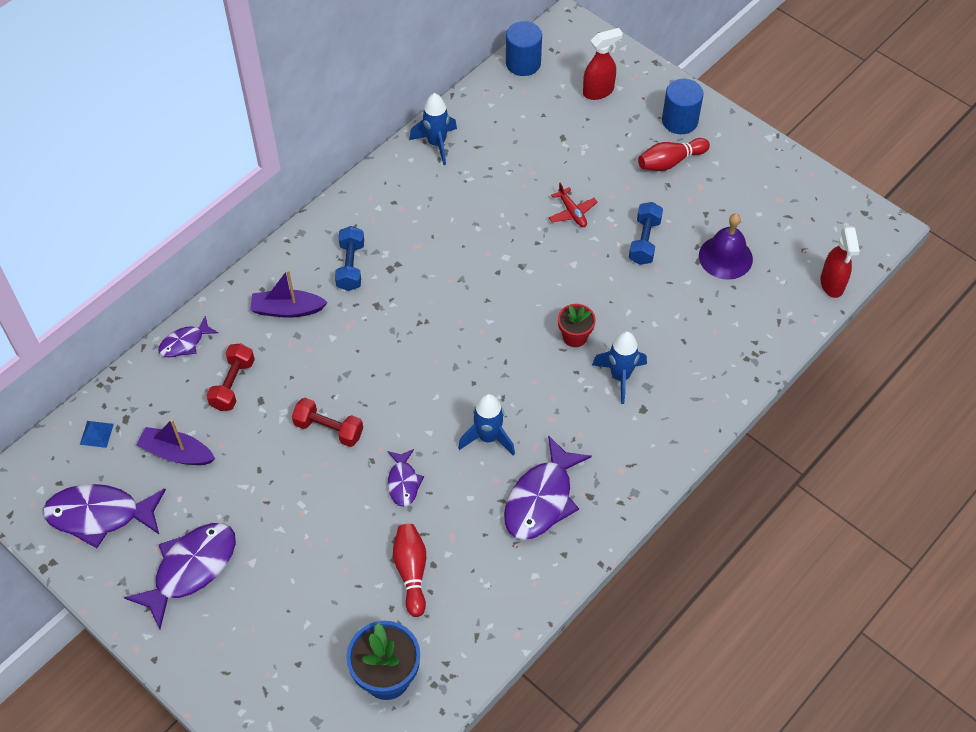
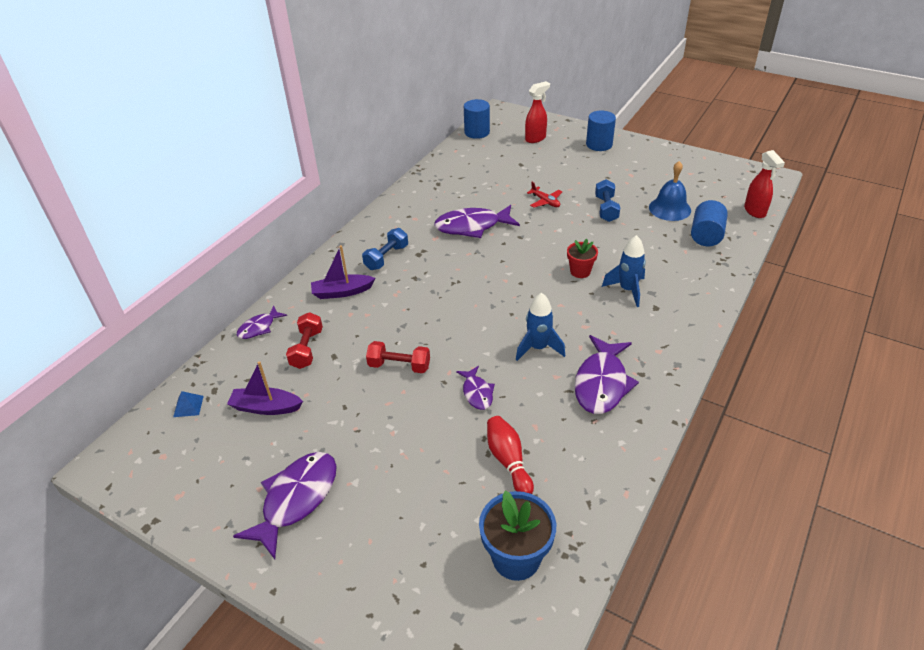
camera: 10 degrees left, 15 degrees down
(100, 515) = (199, 470): purple fish -> purple fish (472, 226)
(350, 266) = (386, 257): blue dumbbell -> blue dumbbell turned 45 degrees clockwise
(436, 144) = (430, 180): blue rocket -> none
(670, 162) = (603, 165): red bowling pin -> none
(725, 257) = (669, 208): purple bell -> blue bell
(751, 312) = (706, 236): none -> blue cylinder

